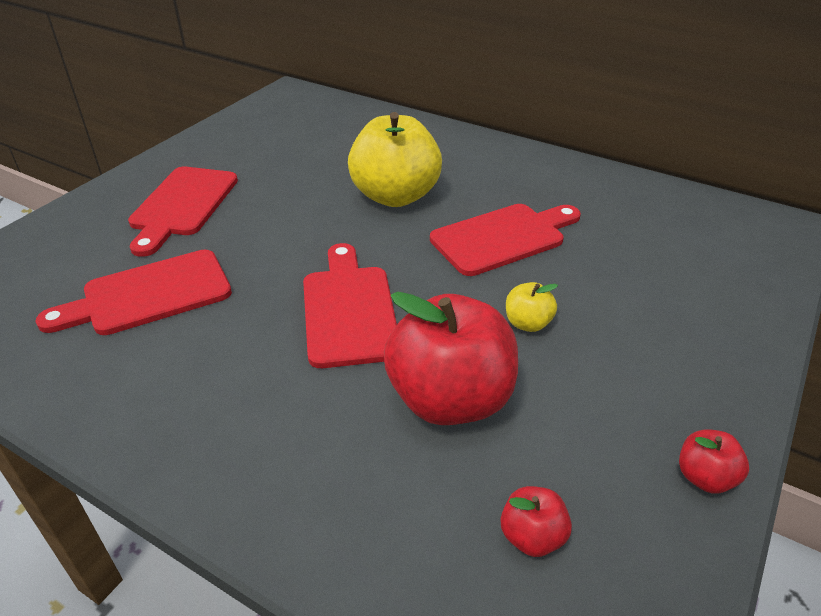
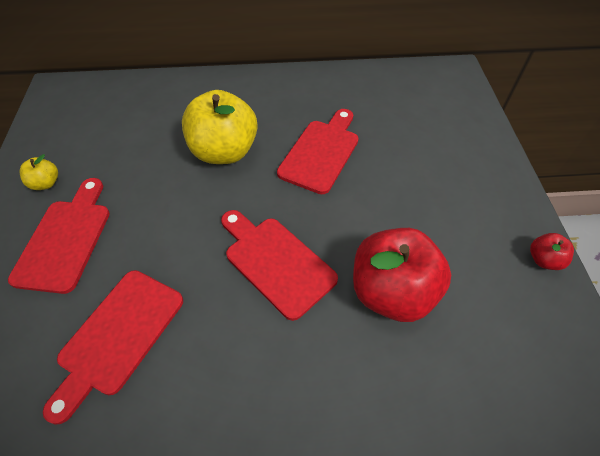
camera: 35 degrees left, 15 degrees up
(182, 205) = (65, 239): red cutting board -> red cutting board turned 150 degrees counterclockwise
(527, 323) = (387, 210): yellow apple -> yellow apple (46, 183)
(532, 536) = (503, 352): red apple -> none

